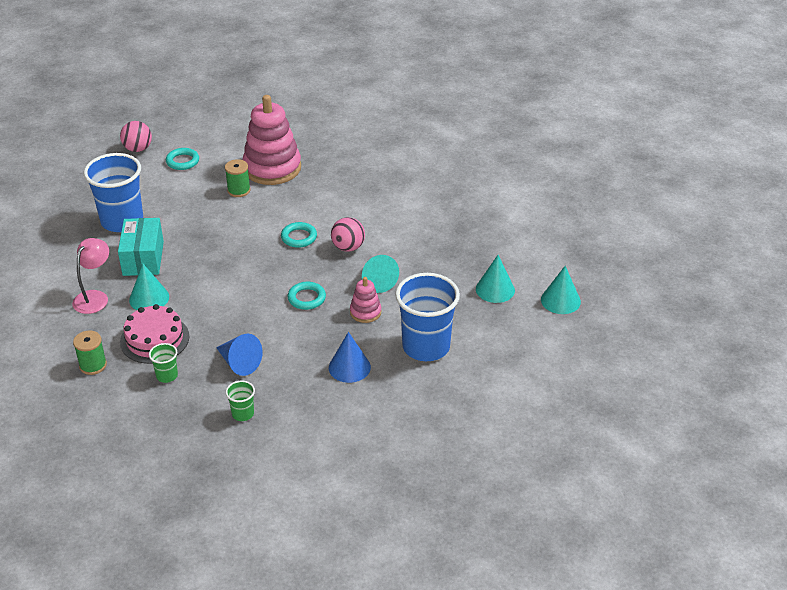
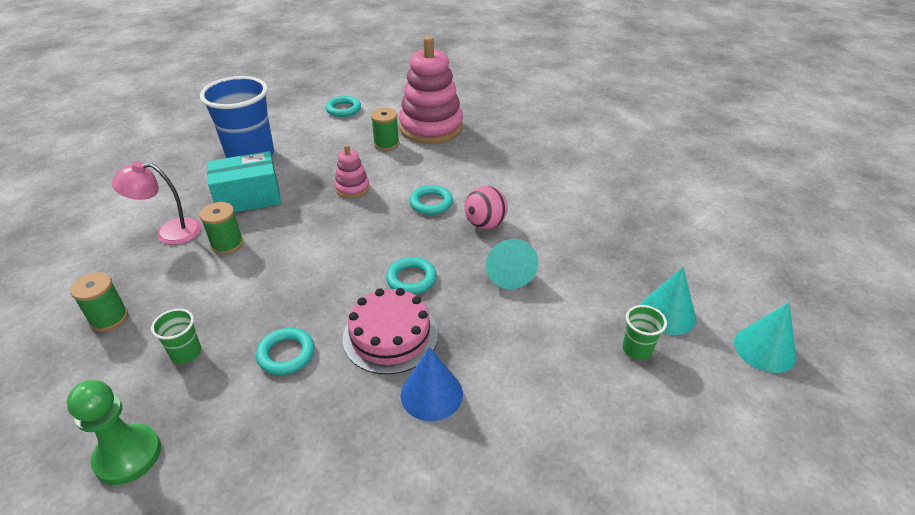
camera: 15 degrees right, 0 degrees up
(95, 297) = (169, 232): pink lamp -> pink lamp turned 135 degrees counterclockwise
(138, 149) = (307, 93): pink ball -> none
(143, 258) = (248, 198): turquoise box -> turquoise box turned 60 degrees clockwise
(149, 298) = (227, 244): turquoise cone -> green spool
(154, 339) = (202, 297): pink cake -> pink cake (390, 336)
(167, 437) = (128, 455): none -> green pawn
(239, 363) = (286, 354): blue cone -> turquoise ring
(243, 414) = (251, 439): green cup -> green cup (637, 349)
(365, 312) = (480, 313): pink stacking toy -> pink stacking toy (352, 188)
(426, 347) = (551, 384): blue cup -> none

